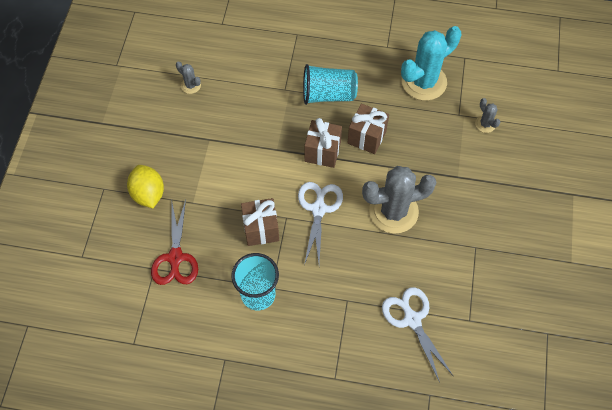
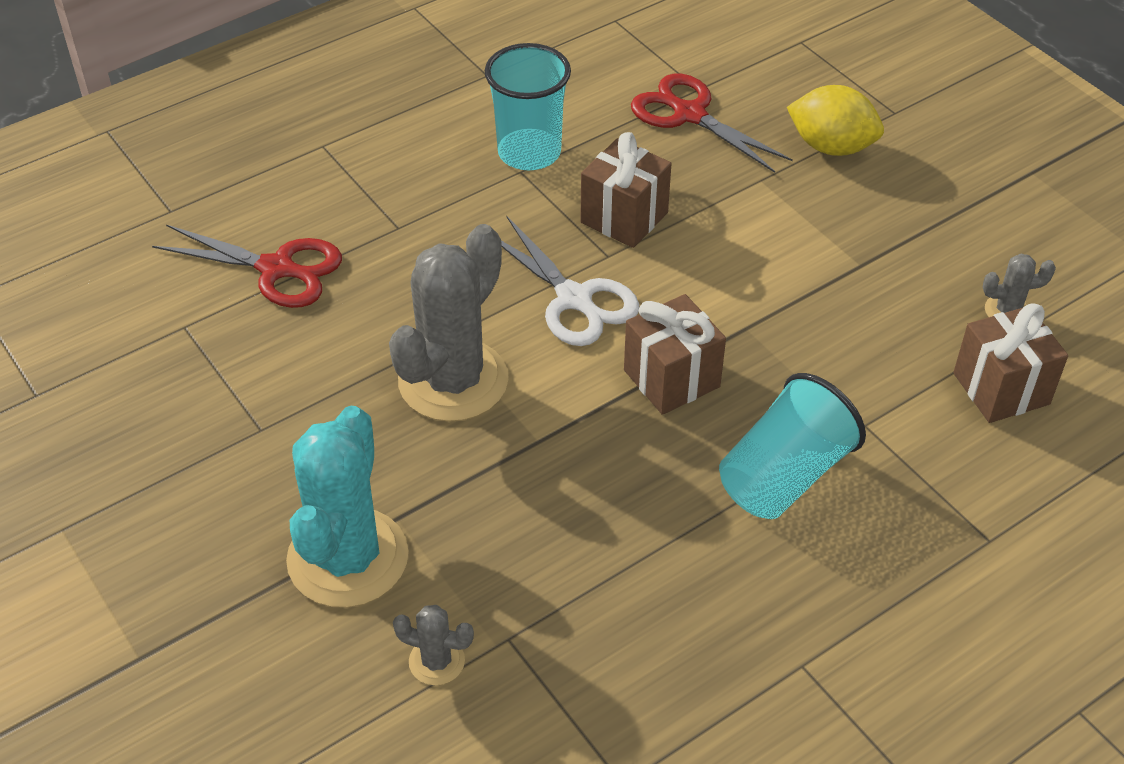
camera: 135 degrees right, 15 degrees down
(366, 137) = (629, 458): brown gift -> brown gift (1001, 388)
(412, 320) = (276, 269): white scissors -> red scissors
(424, 82) = (646, 649): turquoise cactus -> turquoise cactus (348, 558)

